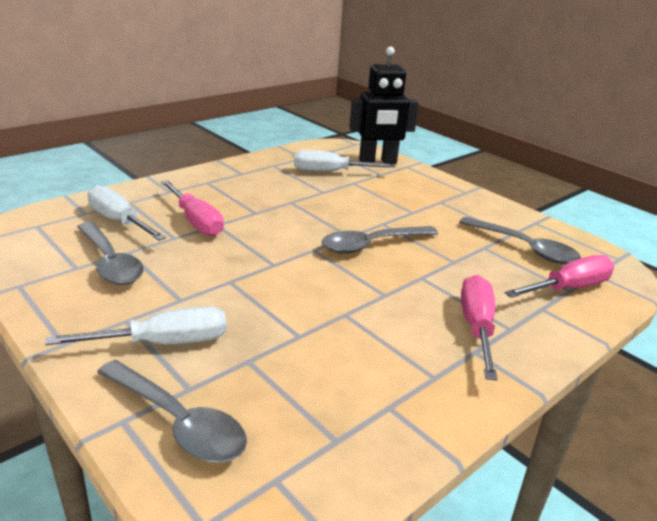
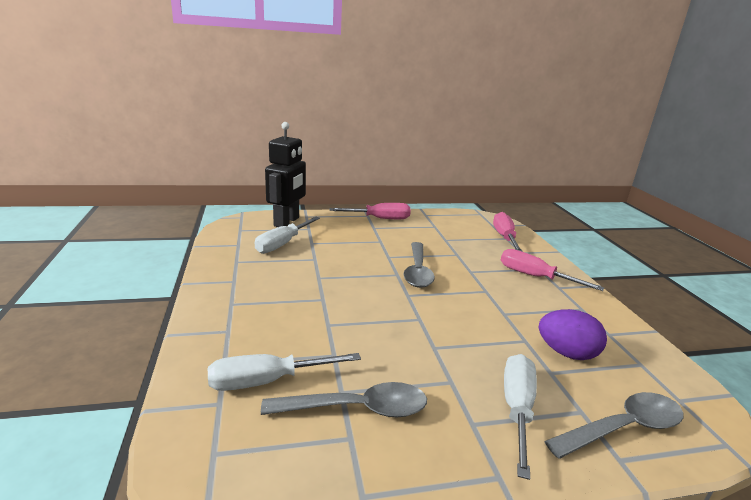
camera: 60 degrees left, 5 degrees down
(196, 221) = (312, 333): pink screwdriver -> pink screwdriver (379, 219)
(299, 369) = (566, 353): none -> purple egg
(525, 248) = (454, 229): grey spoon -> none

